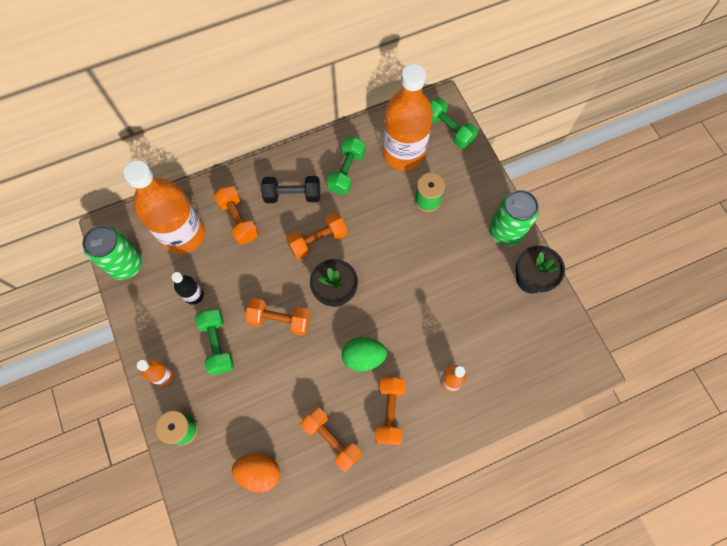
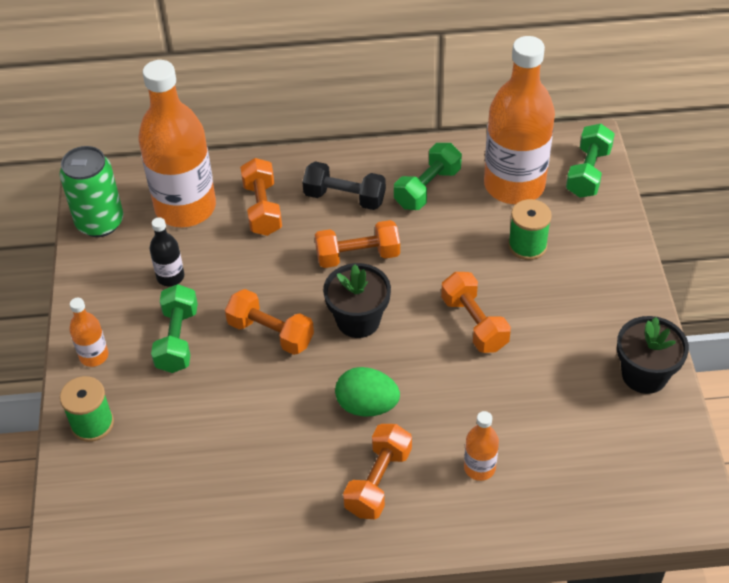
camera: 20 degrees right, 20 degrees down
(259, 472) = (171, 502): orange egg -> none
(331, 440) = (284, 492): orange dumbbell -> orange dumbbell (474, 323)
(449, 130) = (588, 172): green dumbbell -> green dumbbell turned 45 degrees clockwise
(506, 231) = (627, 309): green can -> none

